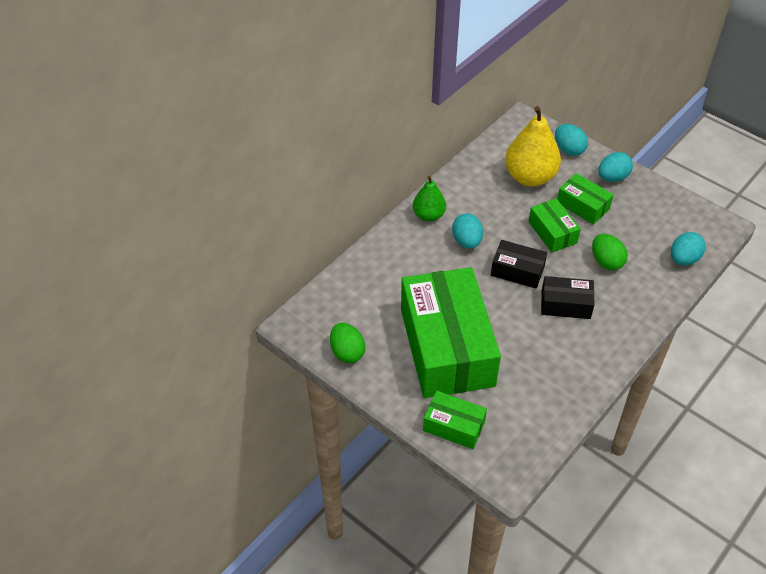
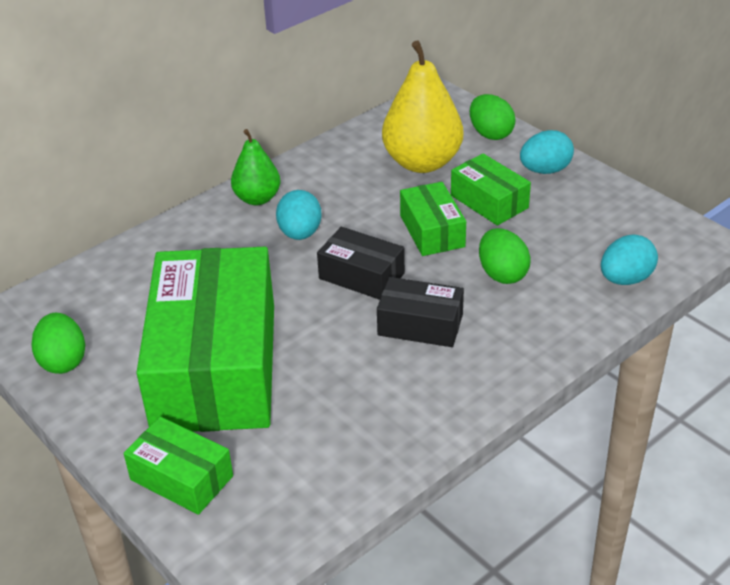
camera: 10 degrees right, 10 degrees down
(568, 150) = (490, 134): turquoise egg -> green egg

